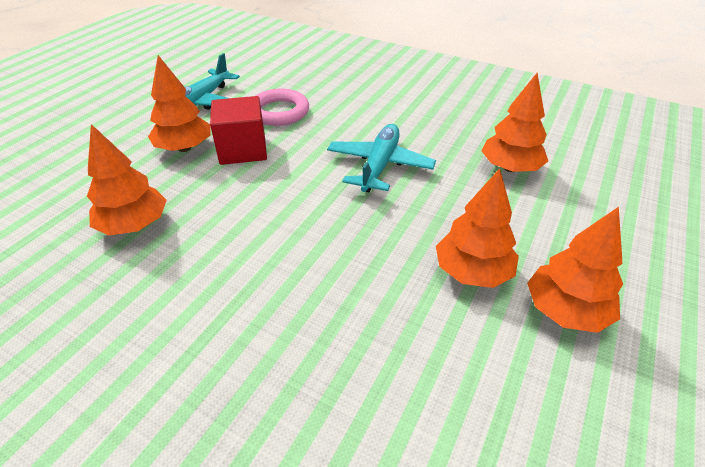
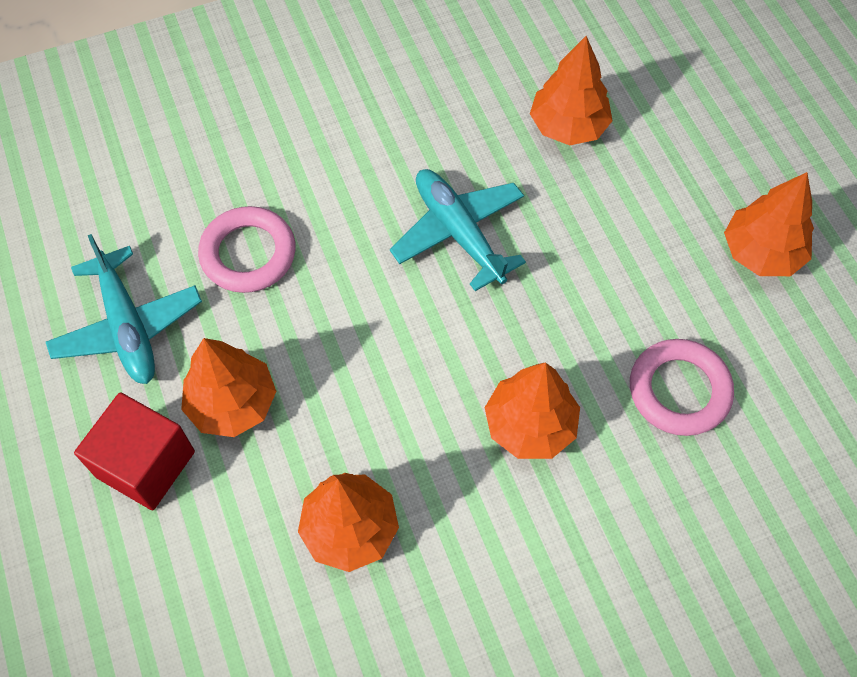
camera: 50 degrees left, 20 degrees up
(243, 150) = (298, 343): red cube -> red cube (145, 464)
(389, 328) = (679, 390): none -> pink ring
(472, 272) = (671, 279): orange tree -> orange tree (530, 425)

